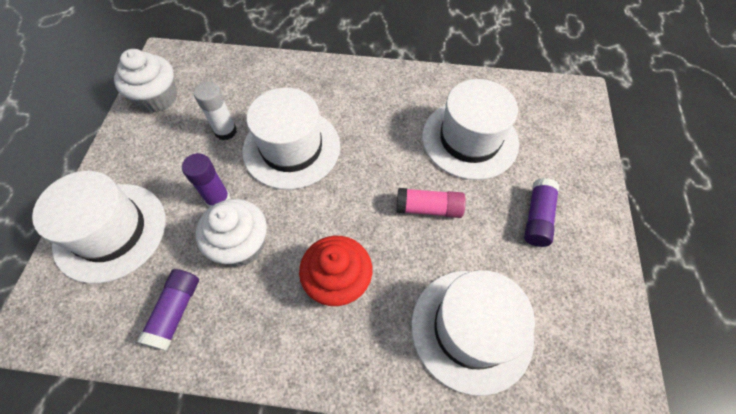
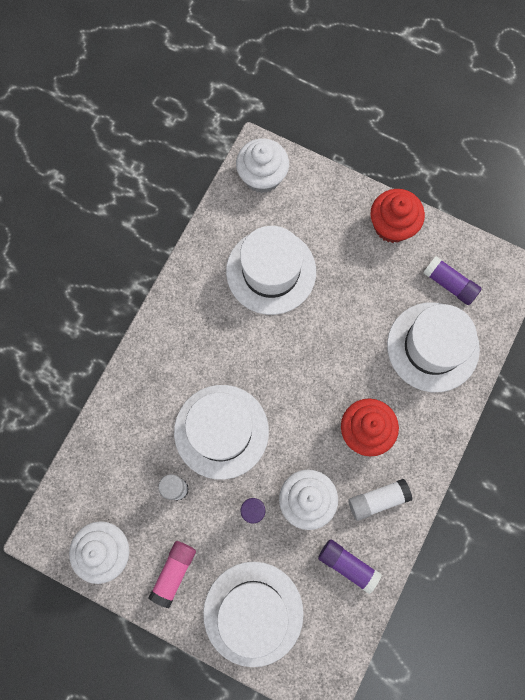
camera: 70 degrees left, 15 degrees up
(260, 322) = (378, 500): none -> white glue stick
(428, 208) = (326, 336): pink glue stick -> pink glue stick (174, 572)
(537, 218) = (364, 255): purple glue stick -> purple glue stick (449, 284)
(559, 104) = (262, 176): none -> white cupcake
(590, 236) = (392, 225): none -> red cupcake

